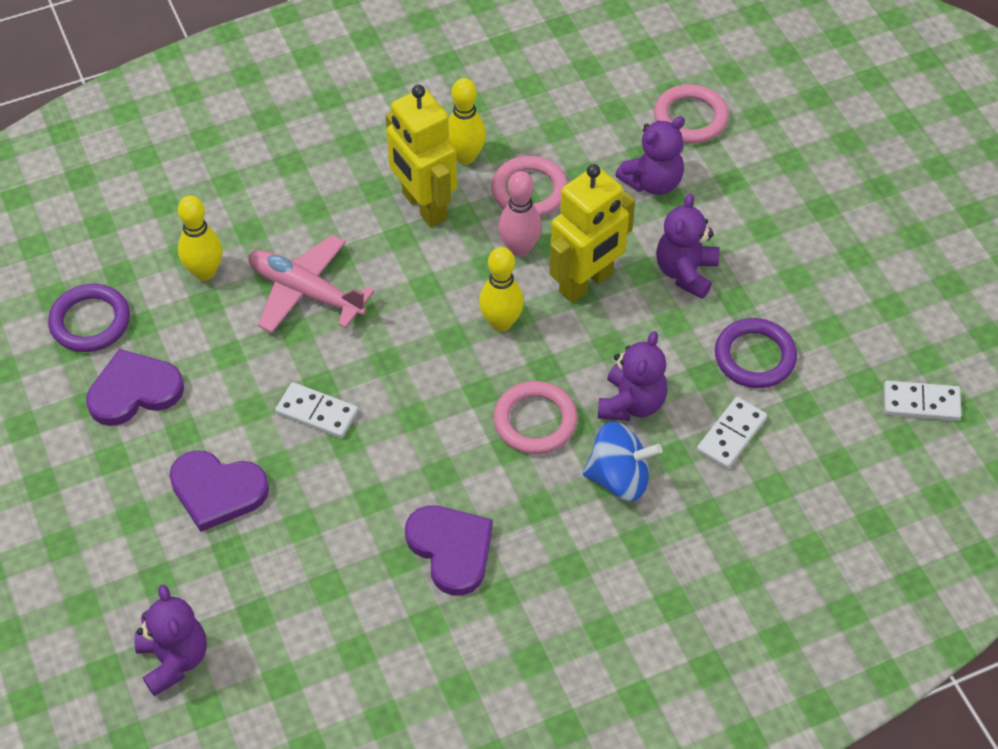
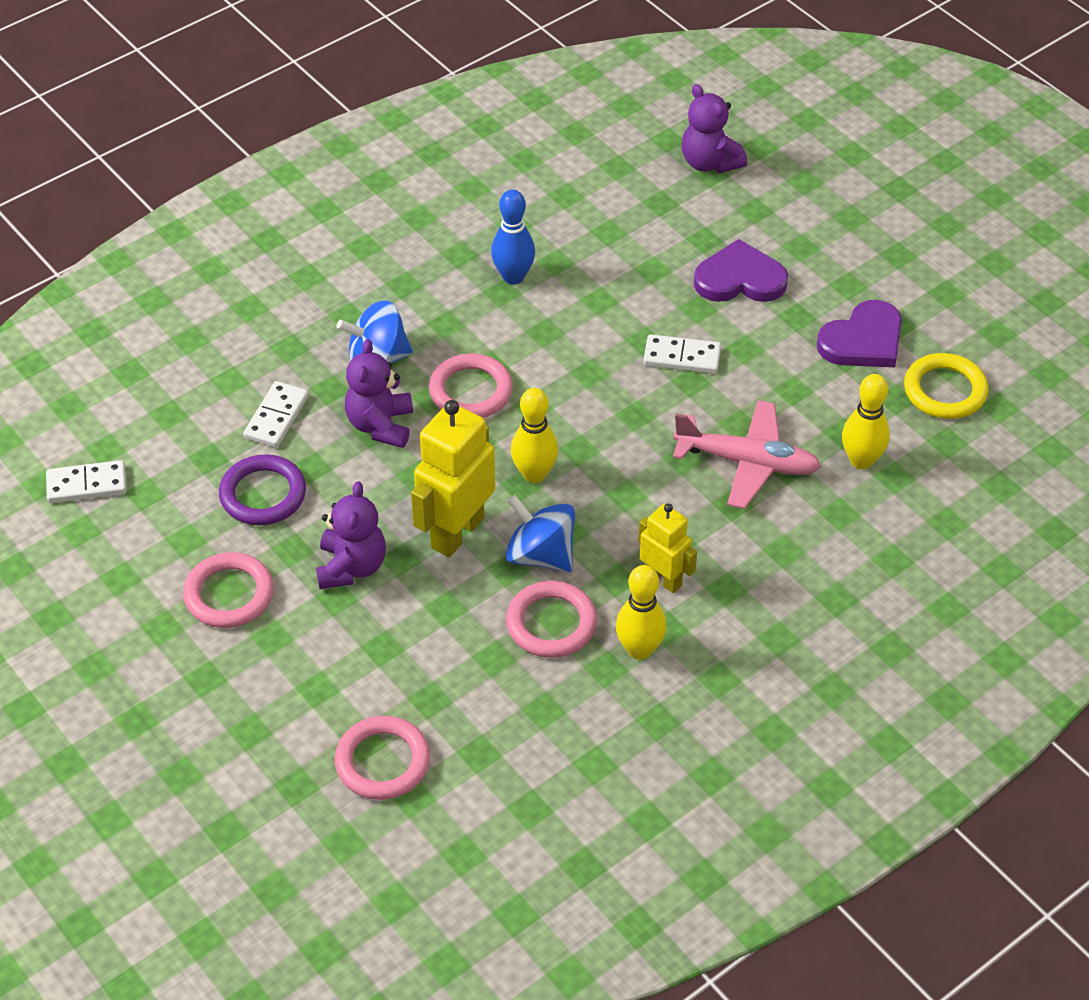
camera: 165 degrees right, 5 degrees down
(90, 322) = (945, 390): purple ring -> yellow ring
(423, 206) = (663, 579): yellow robot -> yellow robot, size x0.60
(451, 549) = (513, 277): purple heart -> blue bowling pin
(519, 248) = (540, 555): pink bowling pin -> blue spinning top
(652, 182) = (411, 665): purple teddy bear -> none
(796, 271) = (229, 594): none -> pink ring

